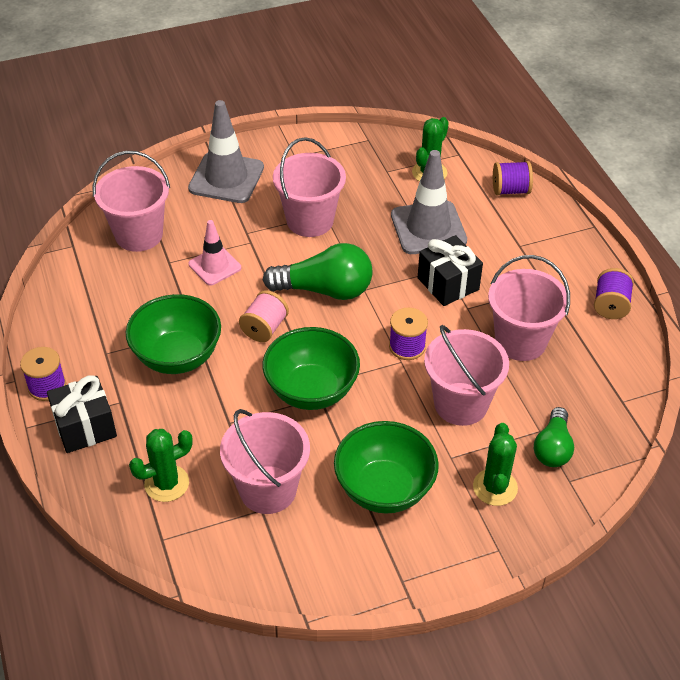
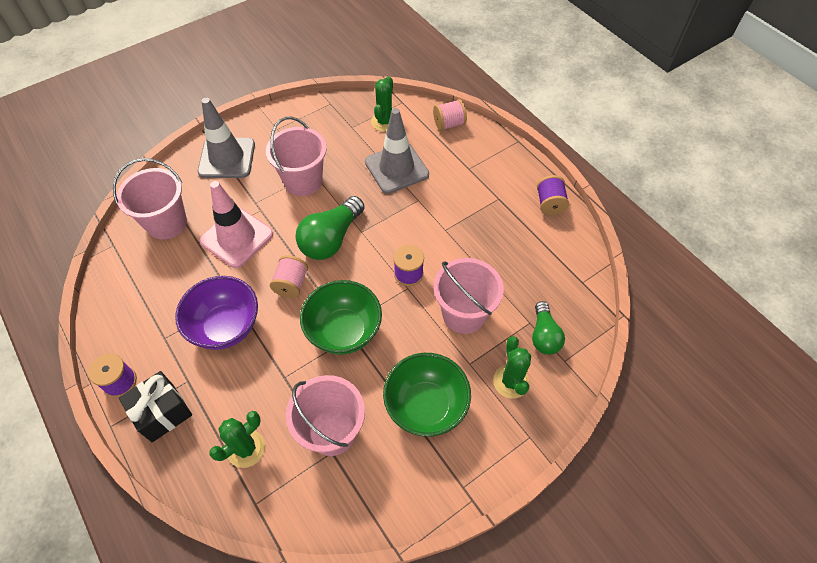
camera: 15 degrees left, 10 degrees up
(177, 356) = (226, 327): green bowl -> purple bowl
(215, 266) = (237, 237): pink traffic cone -> pink traffic cone, size x1.65
(325, 290) = (331, 239): green light bulb -> green light bulb turned 135 degrees clockwise
(448, 284) = (425, 212): black gift -> none
(510, 190) = (449, 124): purple spool -> pink spool
(520, 341) = (493, 249): pink bucket -> none

